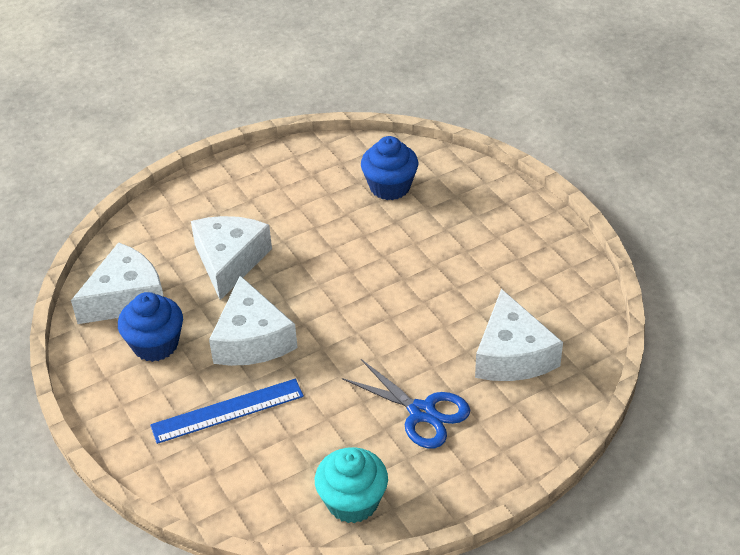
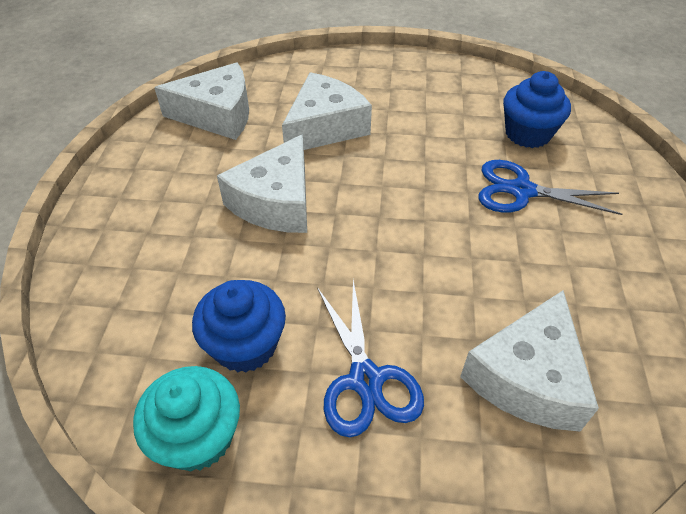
camera: 35 degrees right, 5 degrees up
(155, 344) = (197, 163): blue cupcake -> blue cupcake (245, 345)
(227, 411) = (189, 255): blue ruler -> none
(420, 235) = (521, 191): none -> blue scissors

